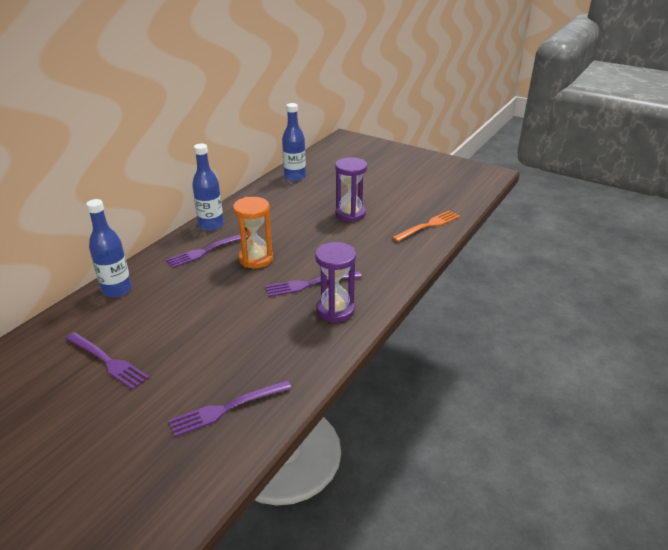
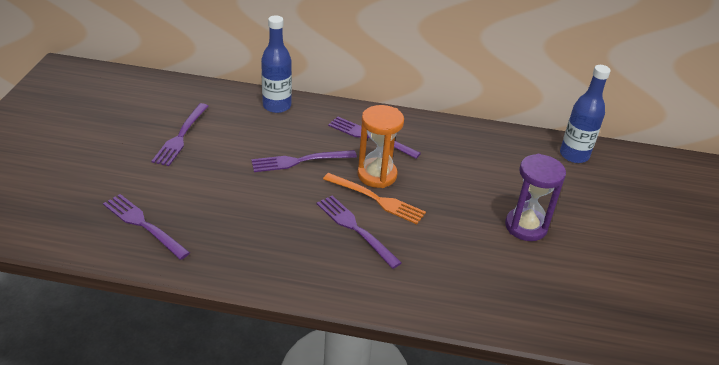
camera: 65 degrees right, 5 degrees up
(208, 294) = (299, 161): none -> purple fork
(211, 225) = (418, 125): blue bottle -> none
(335, 310) = (318, 262): purple hourglass -> none
(428, 225) = (560, 313): orange fork -> orange fork (377, 199)

